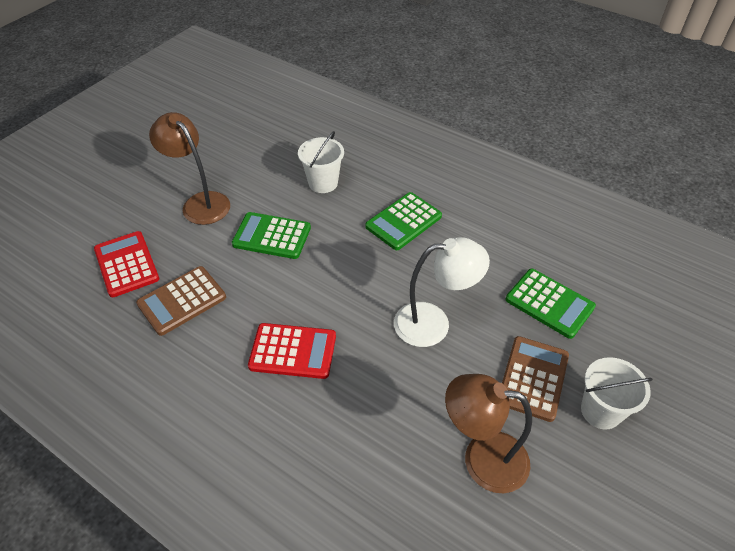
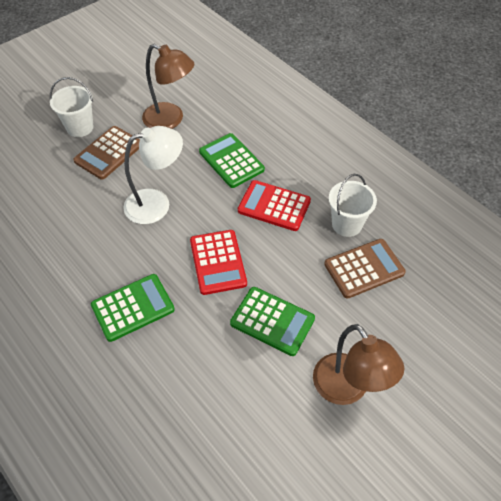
camera: 165 degrees left, 5 degrees up
(127, 264) = (421, 321): red calculator -> red calculator (218, 262)
(323, 183) = (198, 385): white bucket -> white bucket (346, 224)
(433, 323) = (156, 203): white lamp -> white lamp turned 150 degrees clockwise
(549, 303) = (56, 199): green calculator -> green calculator (231, 161)

